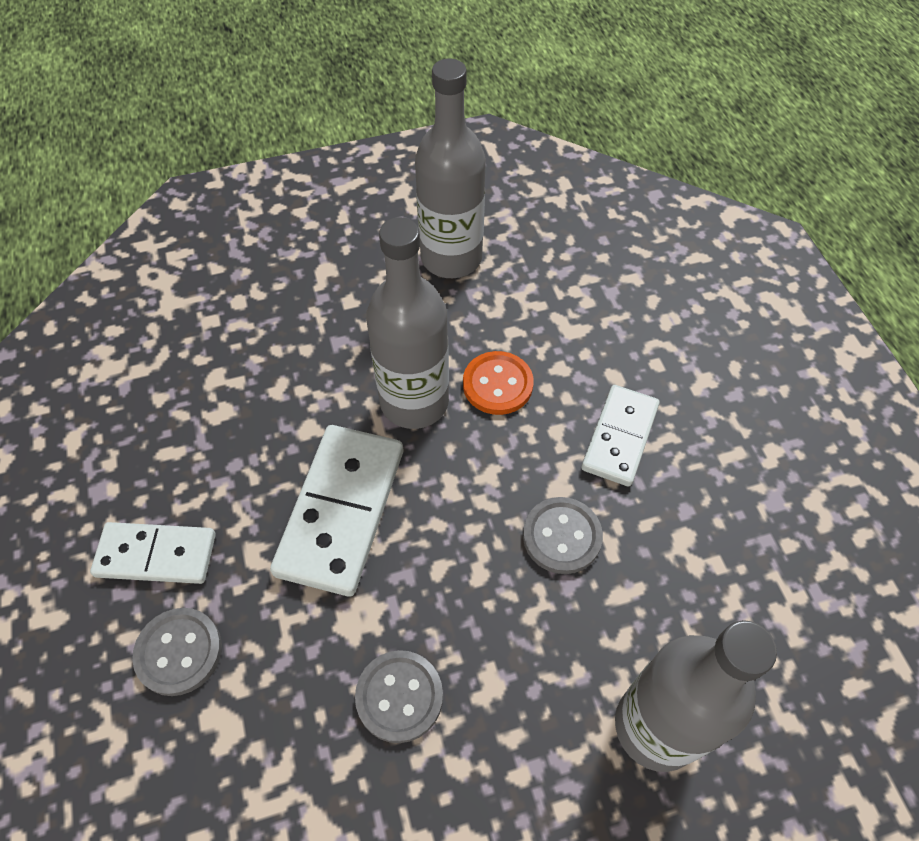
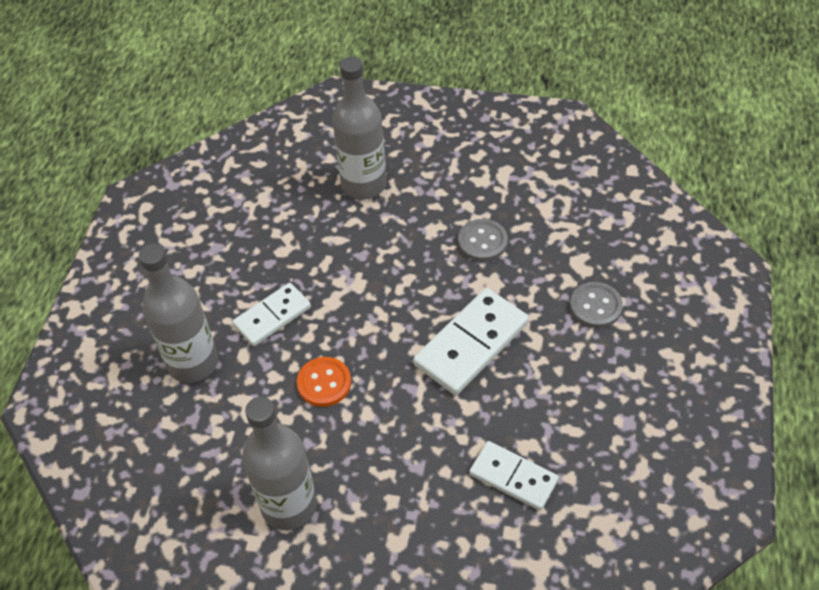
camera: 150 degrees left, 5 degrees down
(156, 555) = (597, 364): white domino -> white domino (513, 477)
(414, 402) = (387, 395): grey bottle -> grey bottle (193, 363)
(562, 536) = (349, 278): grey button -> none

